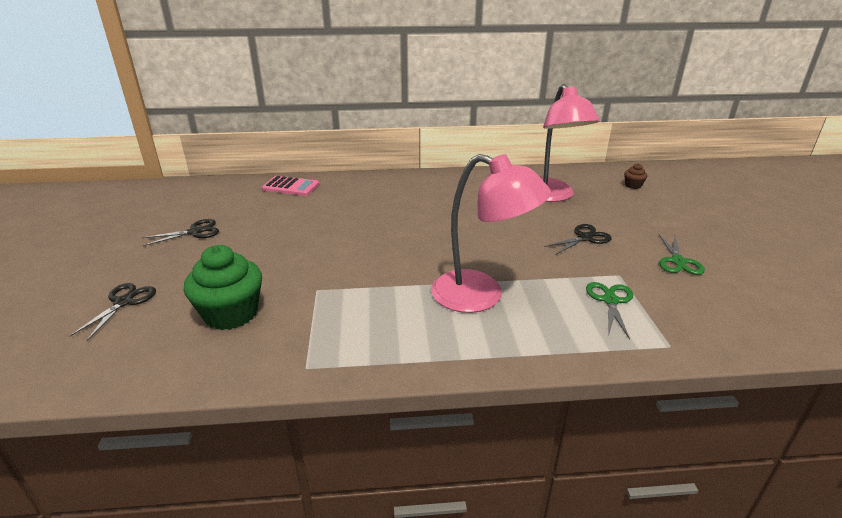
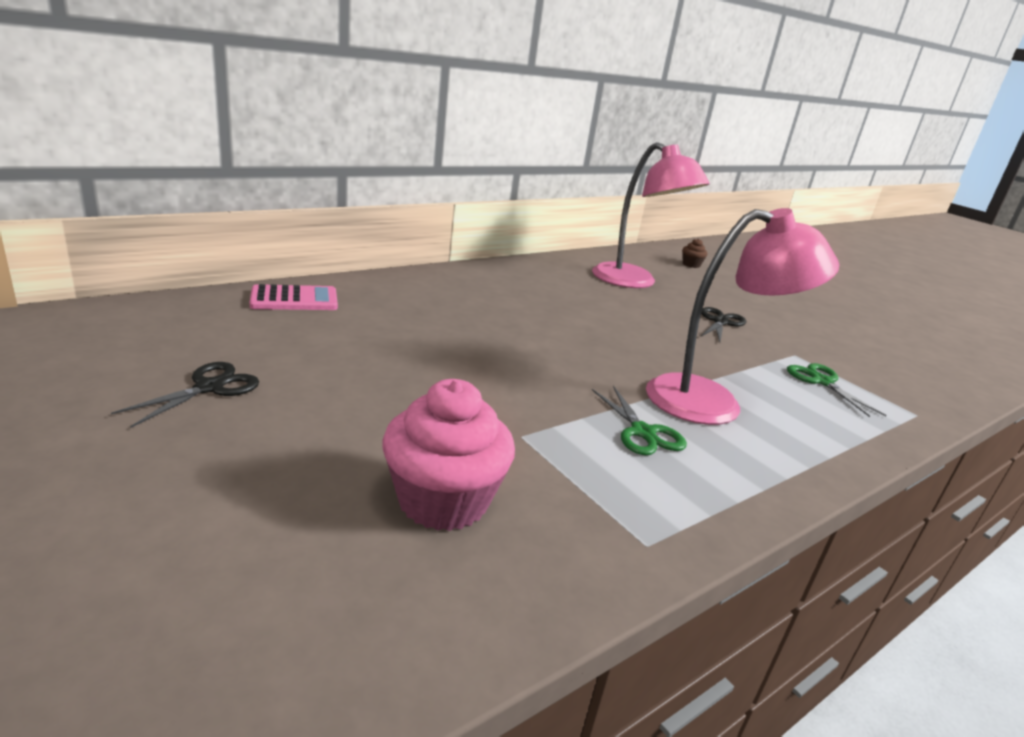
camera: 35 degrees left, 5 degrees down
(124, 302) = (218, 533): black scissors -> none
(231, 314) = (443, 500): green cupcake -> pink cupcake
(678, 261) = (819, 334): green scissors -> green scissors (643, 432)

